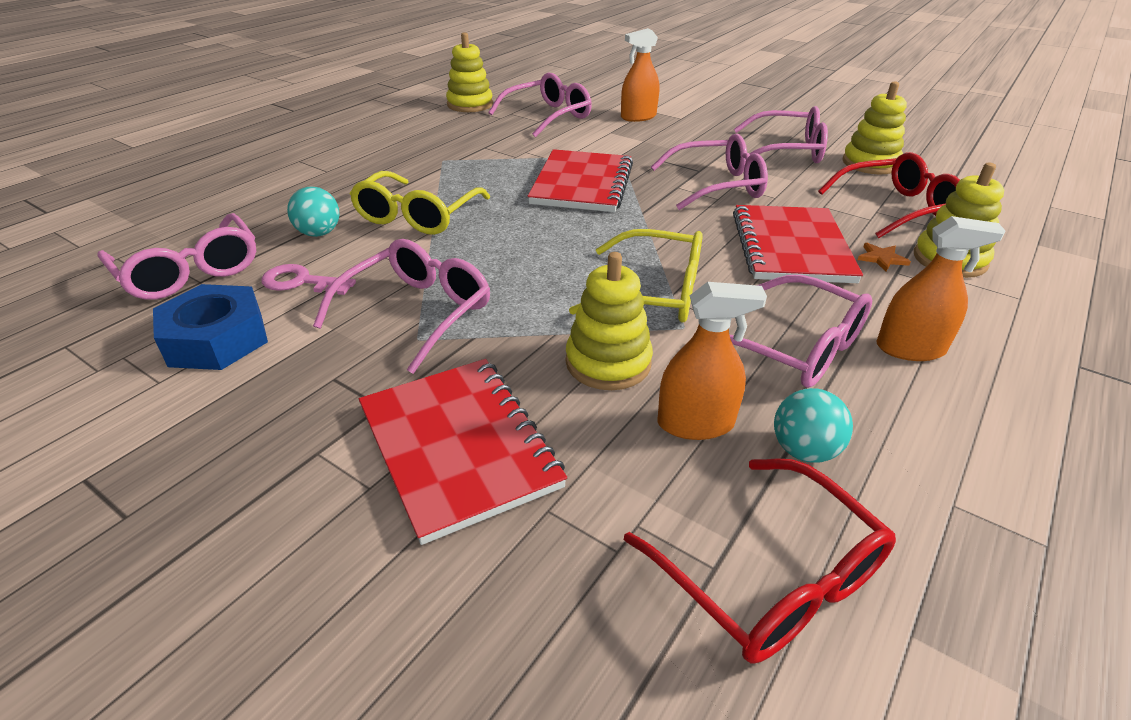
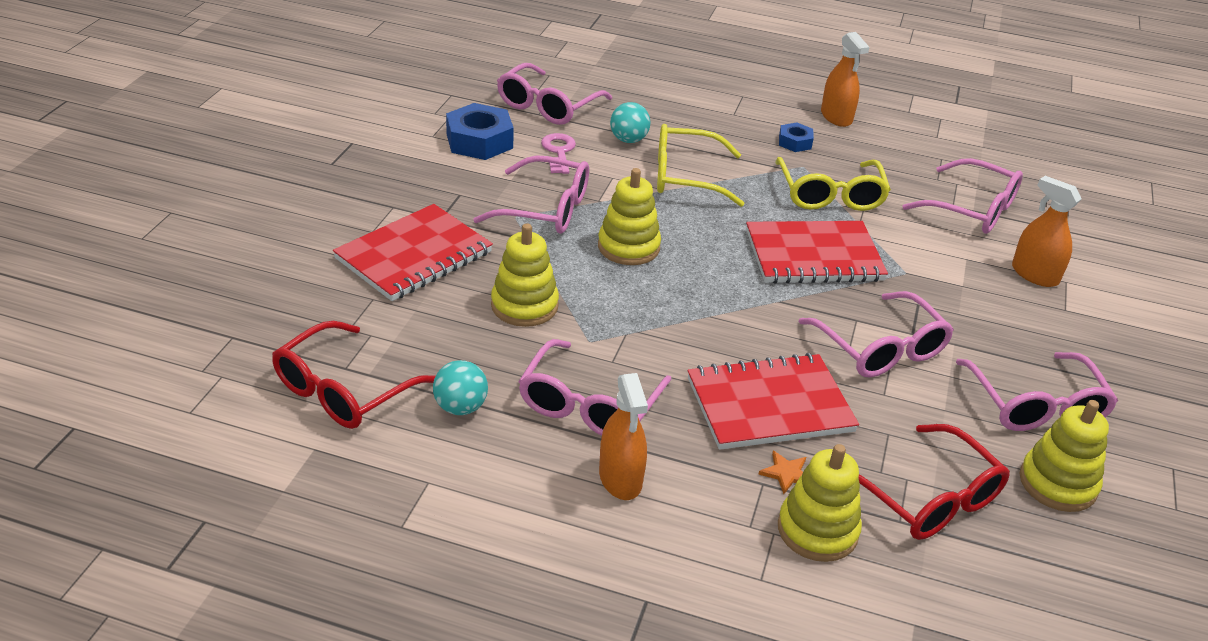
camera: 70 degrees right, 0 degrees up
(402, 155) = (795, 142): none -> blue nut
(470, 104) = (955, 153): yellow stacking toy -> yellow stacking toy (628, 247)
(654, 292) = (634, 320): yellow glasses -> yellow glasses (830, 195)
(695, 423) = (471, 353): orange spray bottle -> orange spray bottle (836, 117)

